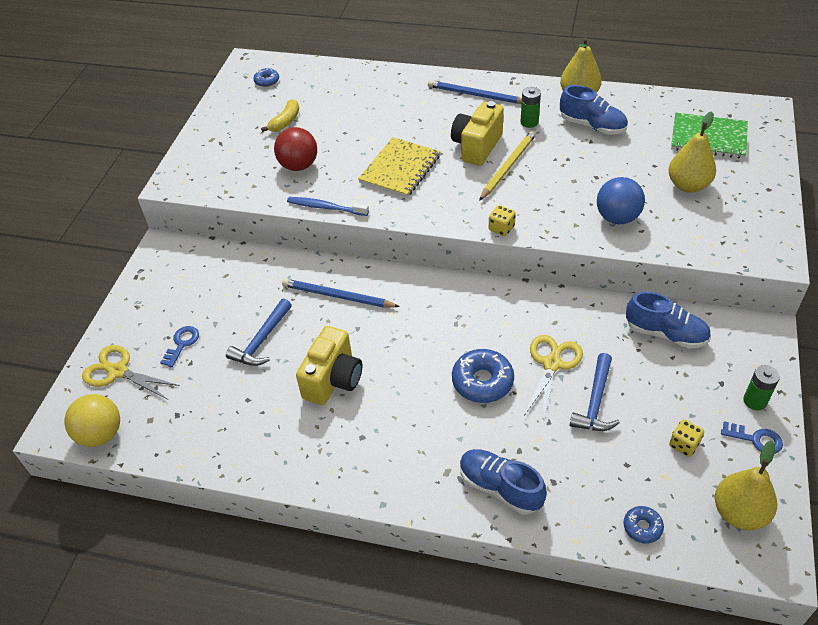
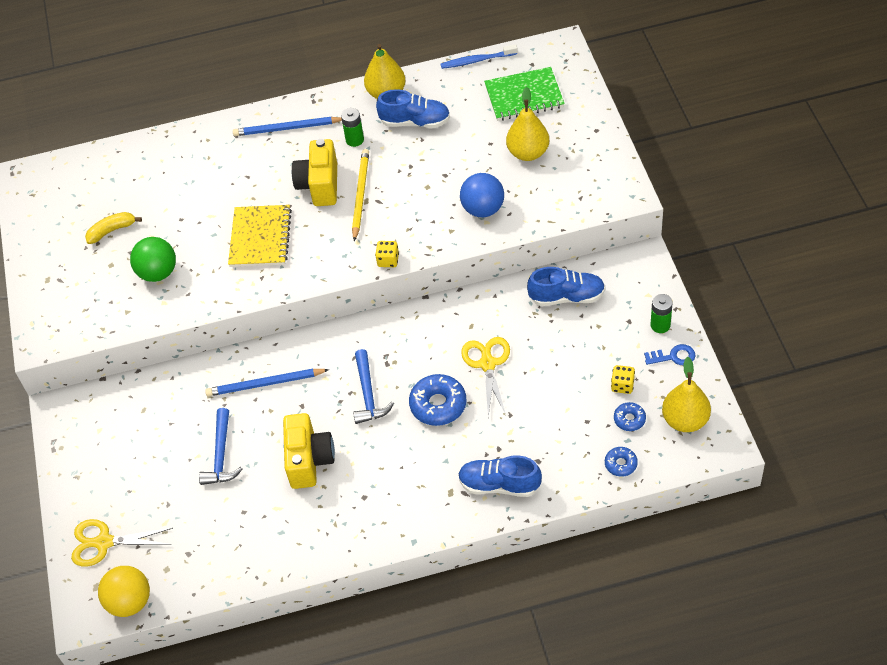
camera: 25 degrees left, 5 degrees up
(182, 344) = (147, 491): blue key -> none
(267, 81) = (60, 191): blue donut -> blue donut (629, 419)
(285, 122) = (112, 230): yellow banana -> yellow banana turned 120 degrees counterclockwise
(298, 165) = (158, 273): red ball -> green ball
(325, 207) = (213, 305): blue toothbrush -> blue toothbrush (477, 60)
(595, 402) = (538, 381): blue hammer -> blue hammer (368, 394)

